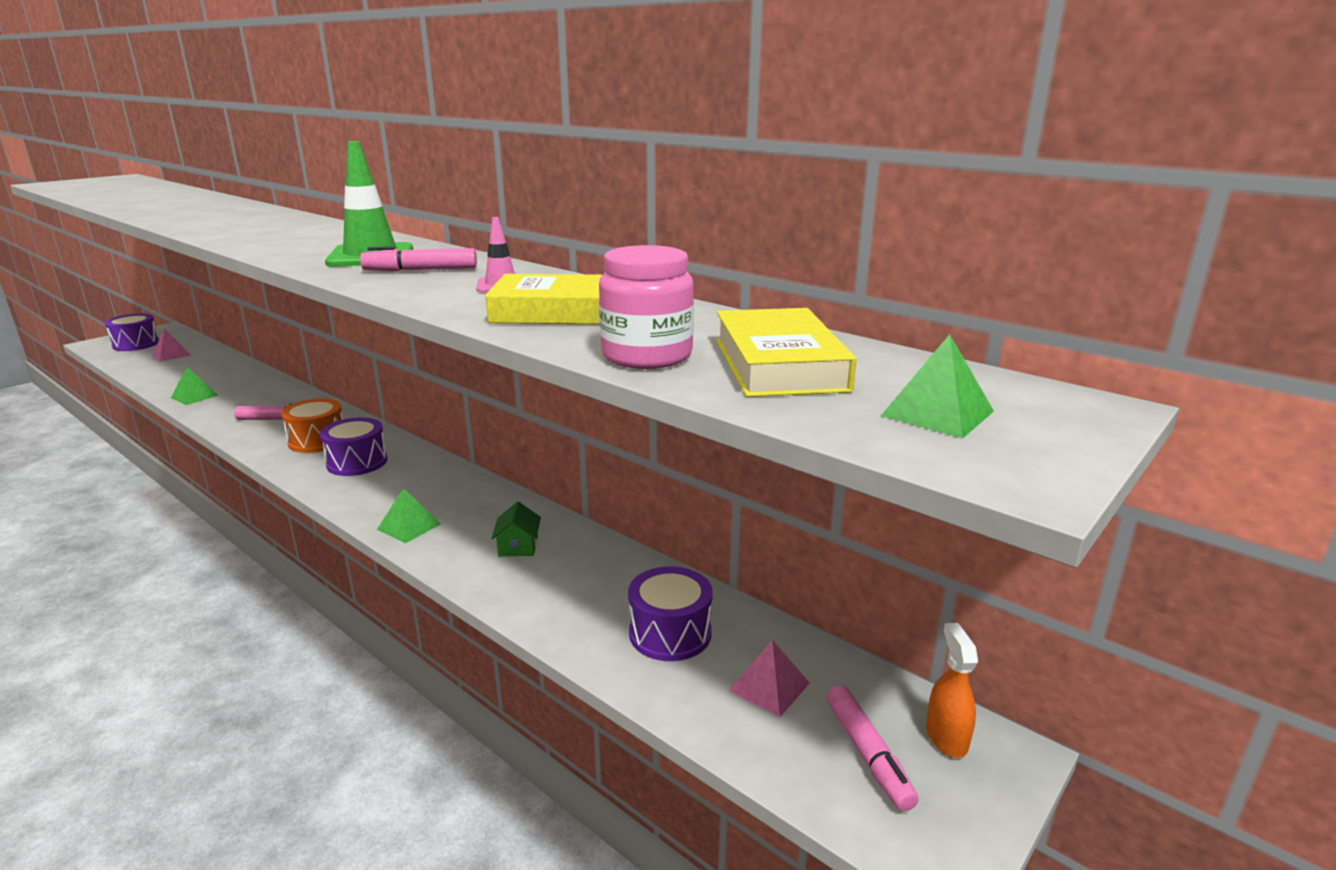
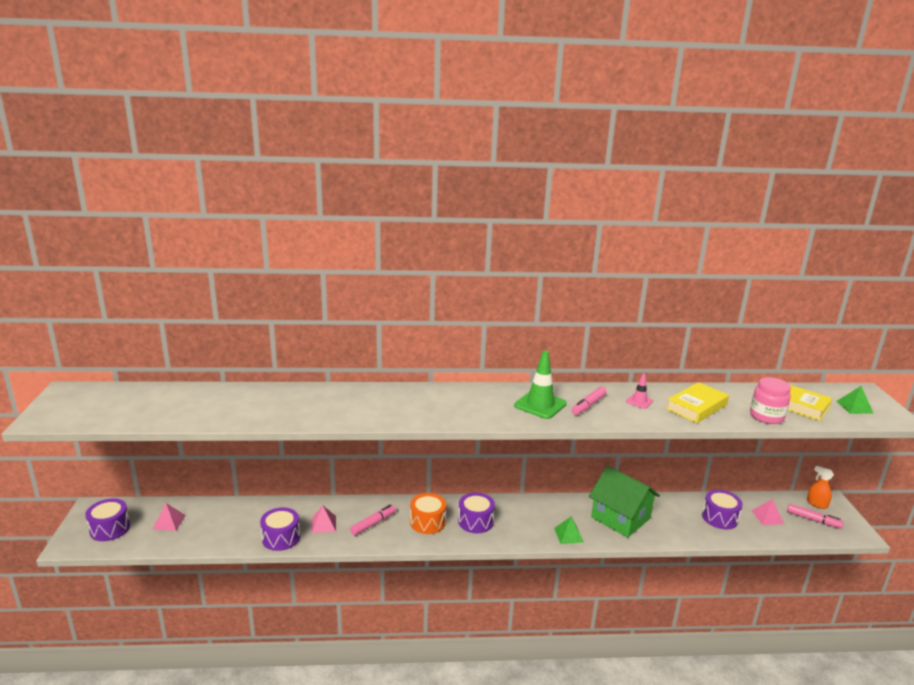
camera: 45 degrees left, 0 degrees up
(194, 396) = (281, 538): green pyramid -> purple drum
(244, 401) = (323, 524): none -> pink pyramid
(518, 546) = (621, 518): green house -> green house, size x2.46

